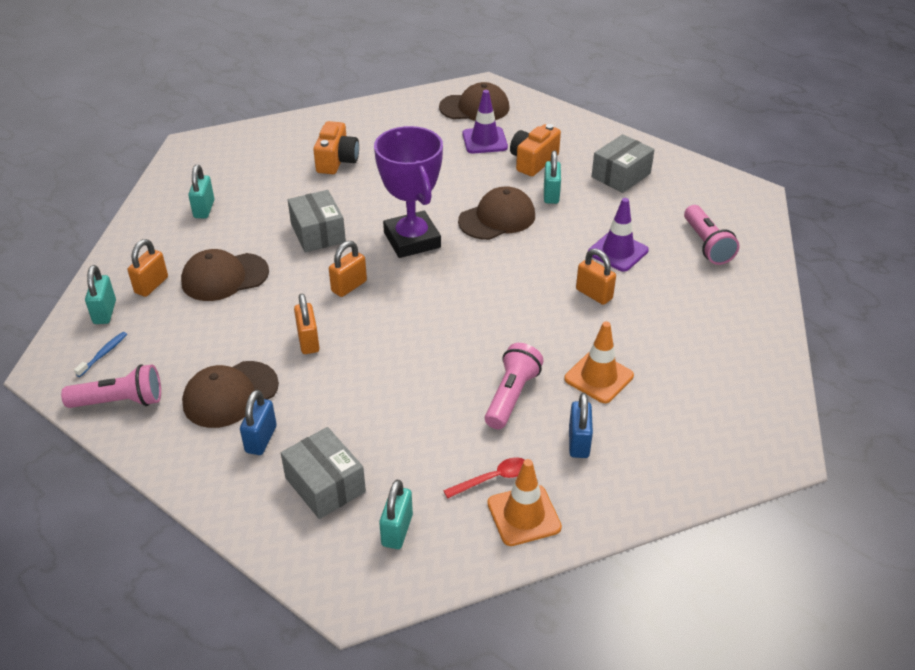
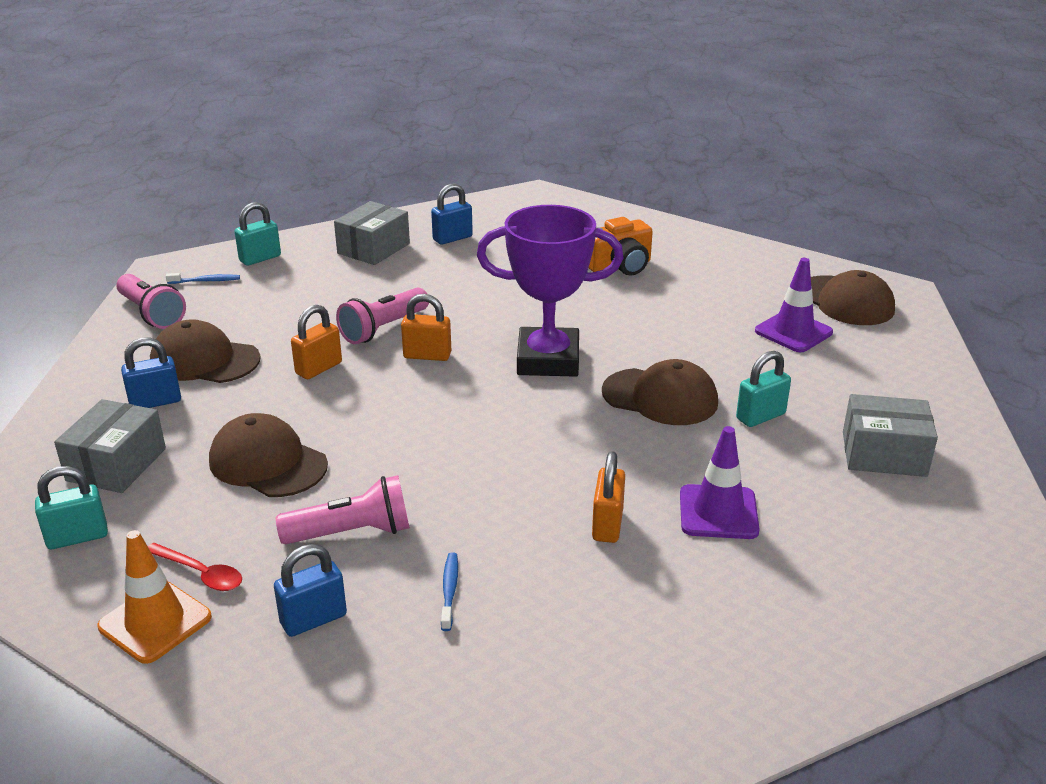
camera: 55 degrees right, 10 degrees down
(151, 285) = (317, 262): orange padlock -> none
(204, 209) = (452, 238): turquoise padlock -> blue padlock
(224, 277) = (367, 288): brown cap -> brown cap (268, 463)
(318, 233) = (490, 305): grey box -> grey box (373, 248)
(412, 240) = (548, 360): purple trophy -> purple trophy turned 60 degrees clockwise
(533, 161) = (806, 378): orange camera -> none
(598, 377) = (449, 590): orange traffic cone -> blue toothbrush
(706, 245) = (842, 588): pink flashlight -> pink flashlight (383, 328)

